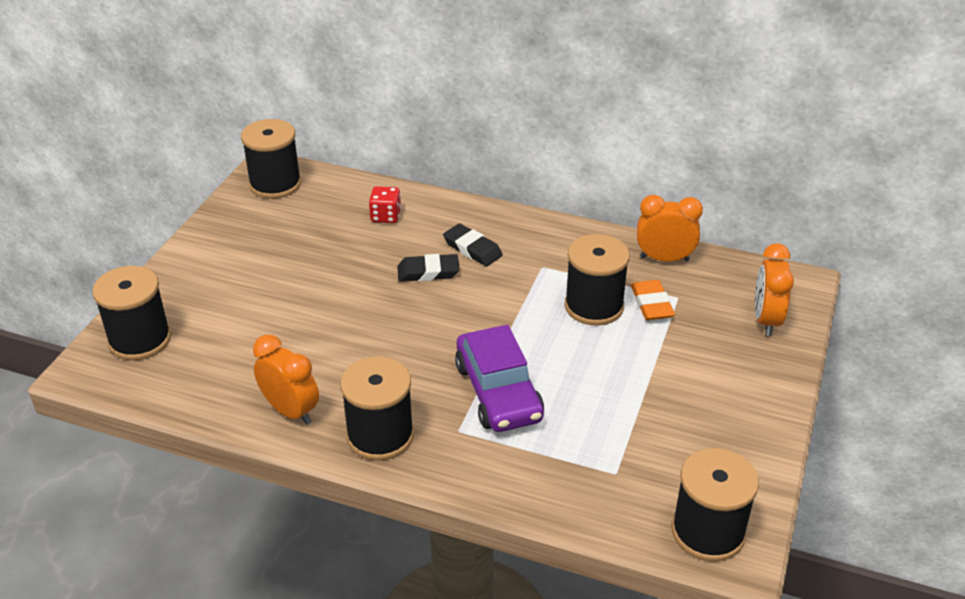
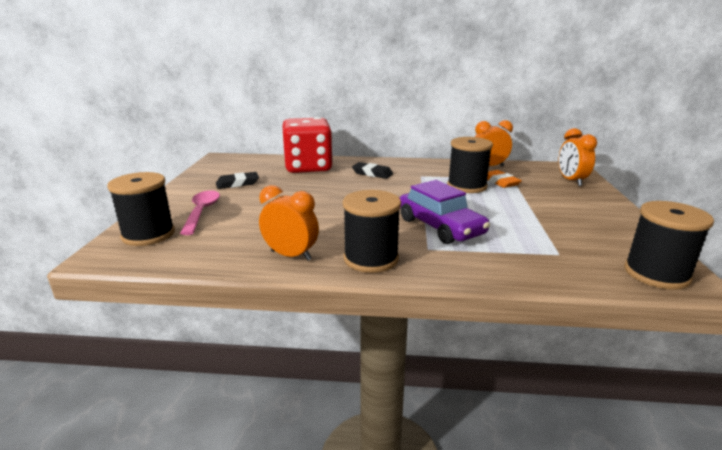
camera: 15 degrees left, 15 degrees down
(211, 304) = (202, 212): none -> pink spoon
(275, 184) = (228, 162): black spool -> none
(385, 216) = (308, 167): red dice -> red dice, size x2.49
(428, 272) = (351, 184): black eraser -> black eraser (237, 183)

